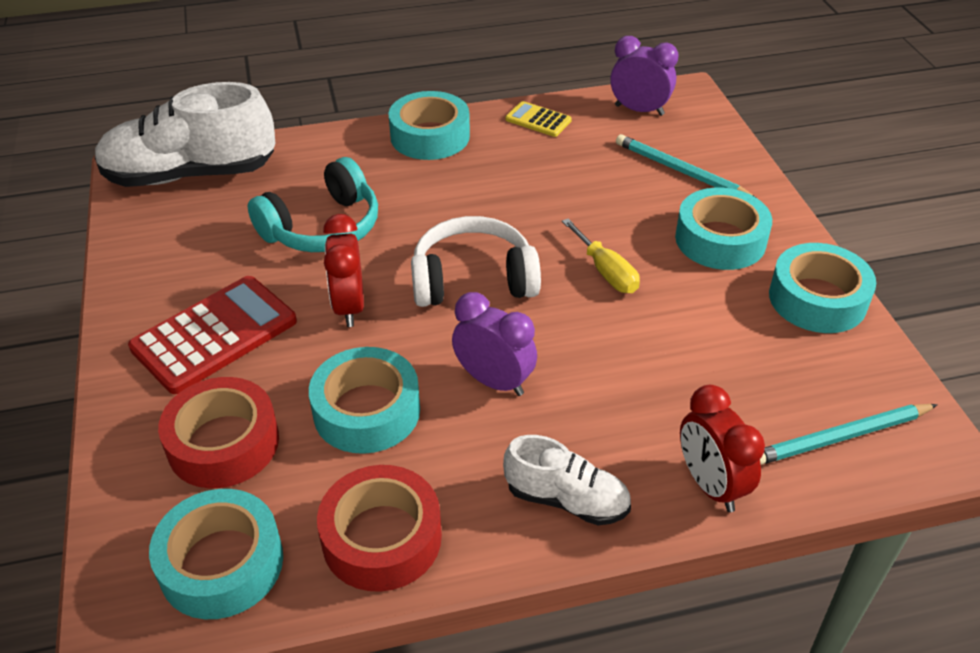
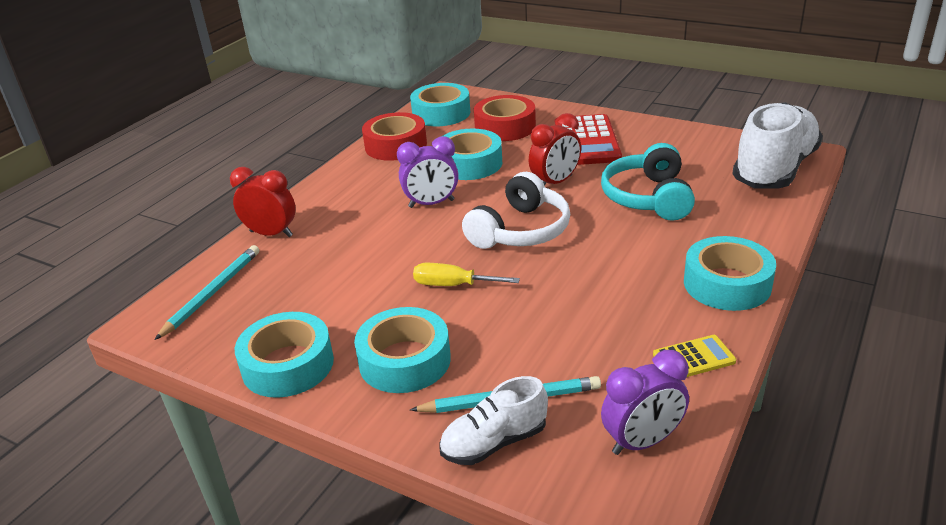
camera: 135 degrees right, 10 degrees down
(349, 307) = (555, 182): red clock -> red clock turned 105 degrees clockwise
(566, 499) = (335, 192): white shoe -> white shoe (494, 442)

